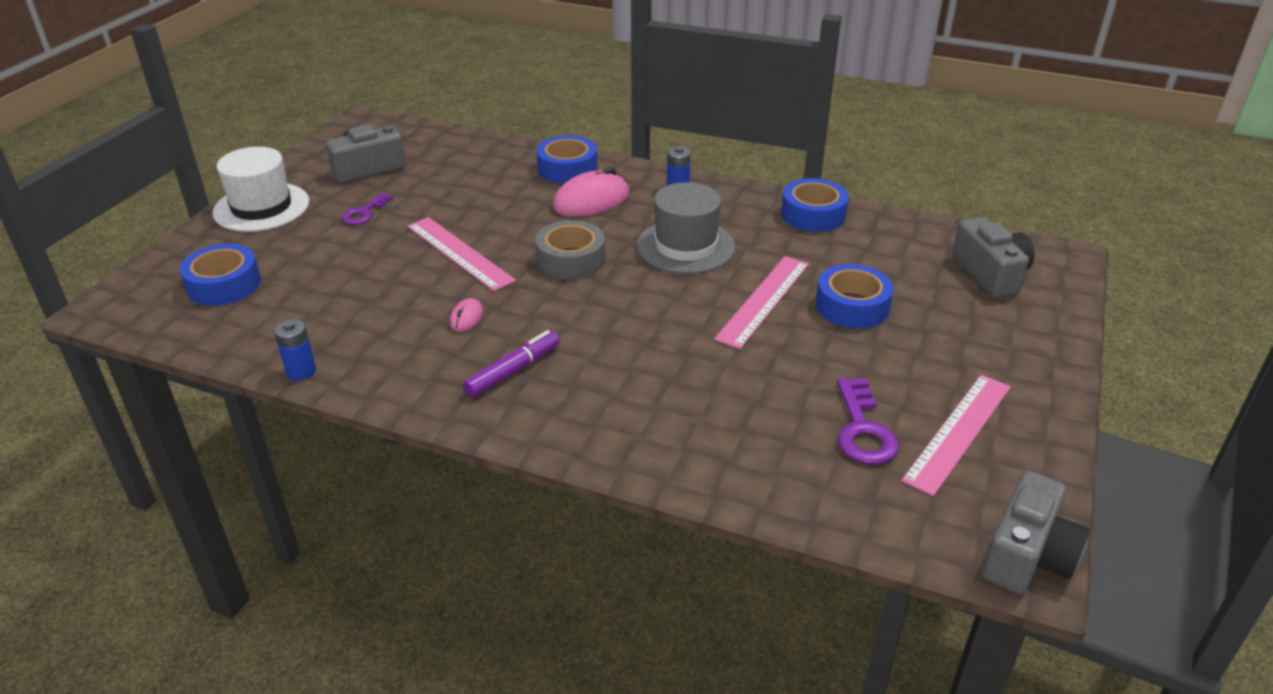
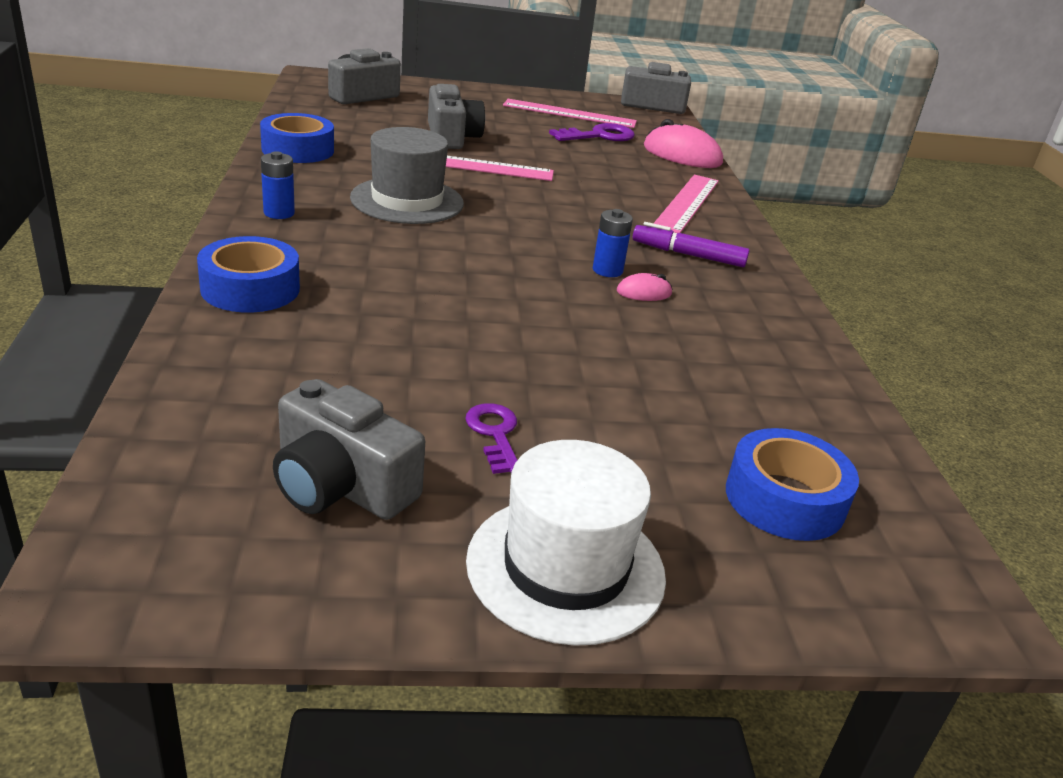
camera: 120 degrees left, 5 degrees down
(301, 371) = (832, 366): blue battery -> blue battery (607, 270)
(364, 213) = (494, 434): purple key -> purple key turned 105 degrees counterclockwise
(459, 253) = (530, 324): pink ruler -> pink ruler (686, 203)
(571, 259) = (483, 254): grey tape -> none
(591, 201) = (338, 260): pink mouse -> pink mouse (682, 155)
(852, 306) = (452, 137): blue tape -> grey camera

